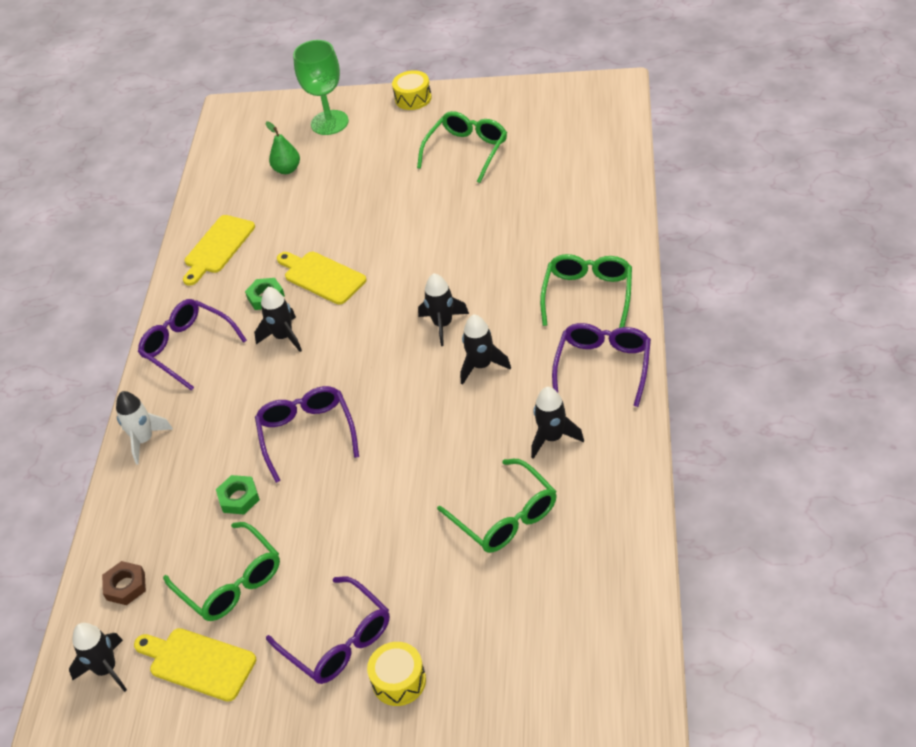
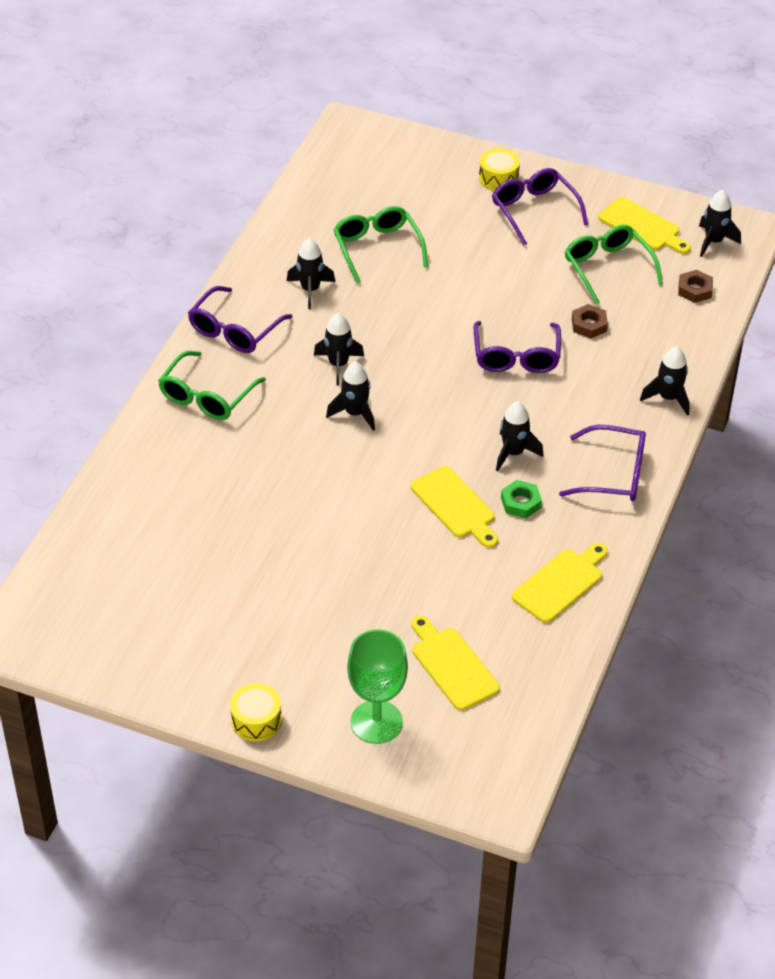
camera: 170 degrees left, 0 degrees up
(144, 440) = (668, 398): white rocket -> black rocket
(187, 348) = (613, 474): purple glasses -> purple glasses turned 45 degrees counterclockwise
(239, 498) = (589, 325): green nut -> brown nut
(287, 169) = (452, 665): green pear -> yellow cutting board
(467, 151) = (232, 609): green glasses -> none

